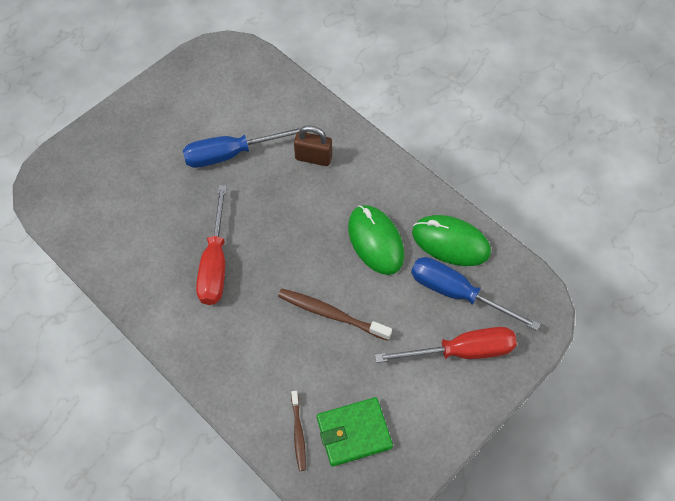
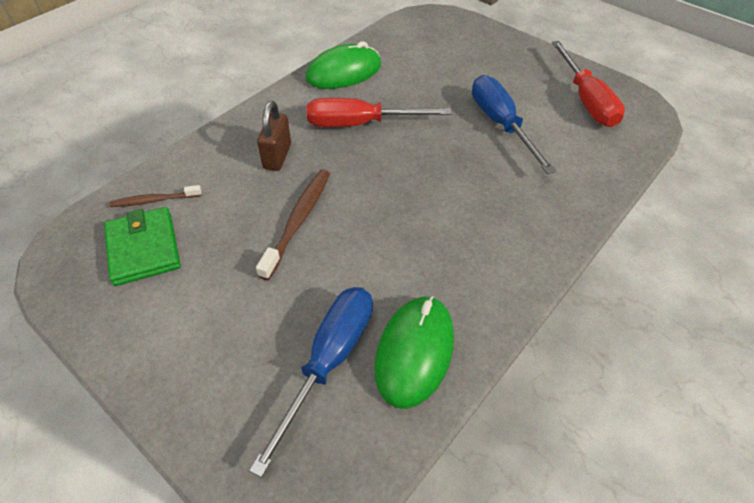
camera: 85 degrees right, 10 degrees down
(313, 158) = (517, 193): brown padlock -> brown padlock (277, 156)
(375, 241) = (405, 260): green mouse -> green mouse (344, 72)
(461, 351) = (236, 366): red screwdriver -> red screwdriver (586, 100)

